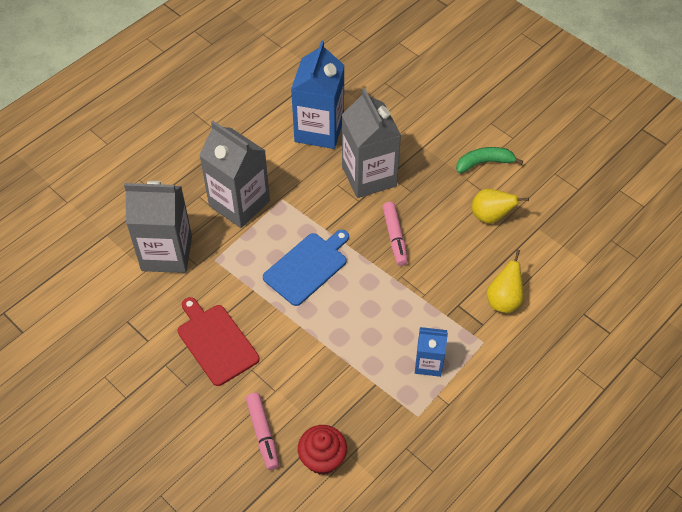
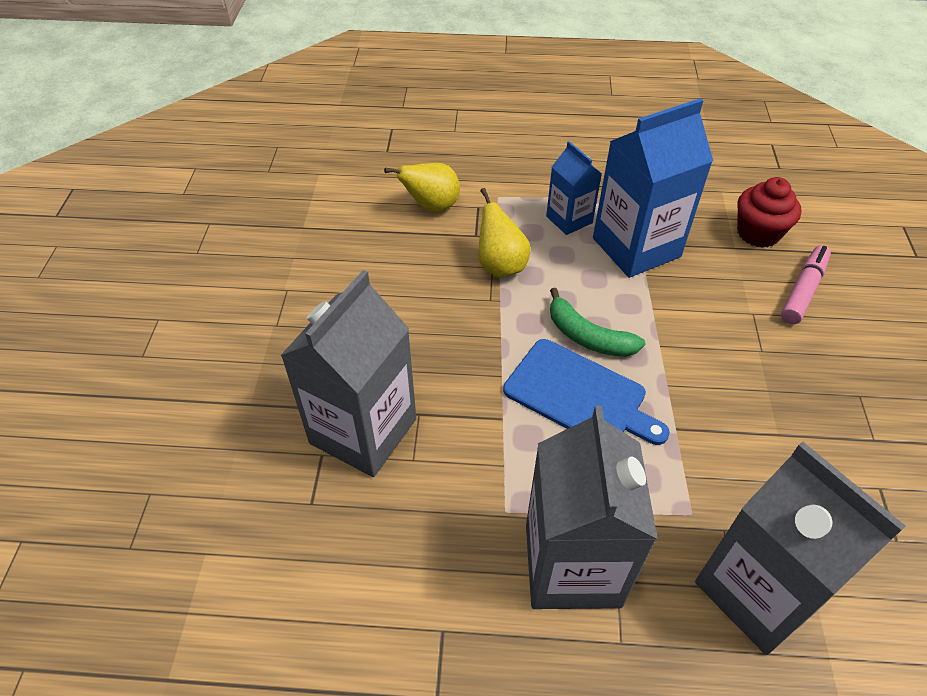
camera: 130 degrees left, 5 degrees down
(216, 342) = (782, 410): red cutting board -> none
(307, 267) = (579, 395): blue cutting board -> blue cutting board turned 150 degrees counterclockwise
(319, 130) = (321, 568): blue carton -> blue carton (636, 247)
(395, 237) = (440, 339): pink marker -> none
(484, 163) = (231, 322): green banana -> green banana (588, 336)
(490, 216) = (321, 272): yellow pear -> yellow pear (500, 265)

